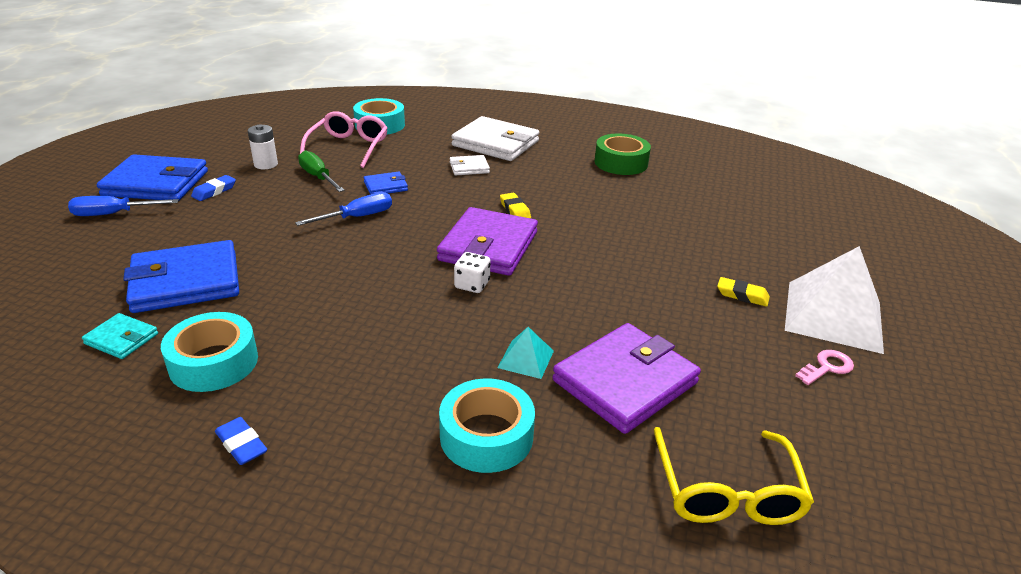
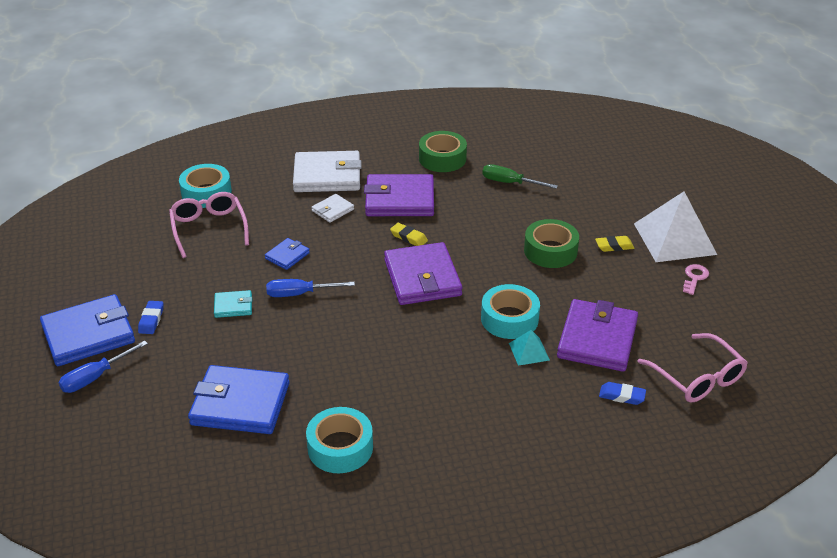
camera: 30 degrees left, 5 degrees up
(122, 339) = (255, 464): turquoise wallet -> turquoise wallet (233, 306)
(186, 282) = (240, 404): blue wallet -> blue wallet turned 60 degrees clockwise
(241, 445) = (423, 484): blue eraser -> blue eraser (622, 396)
(266, 164) = (159, 275): white battery -> none
(318, 177) = (221, 269): green screwdriver -> green screwdriver (509, 183)
(357, 217) = (299, 294): blue screwdriver -> blue screwdriver turned 120 degrees counterclockwise
(472, 285) = (443, 314): white dice -> none
(486, 436) = (553, 409): turquoise tape -> turquoise tape (509, 319)
(541, 179) = (399, 200): none -> purple wallet
(657, 272) = (550, 251): none -> green tape
(726, 491) = (697, 378): yellow glasses -> pink glasses

